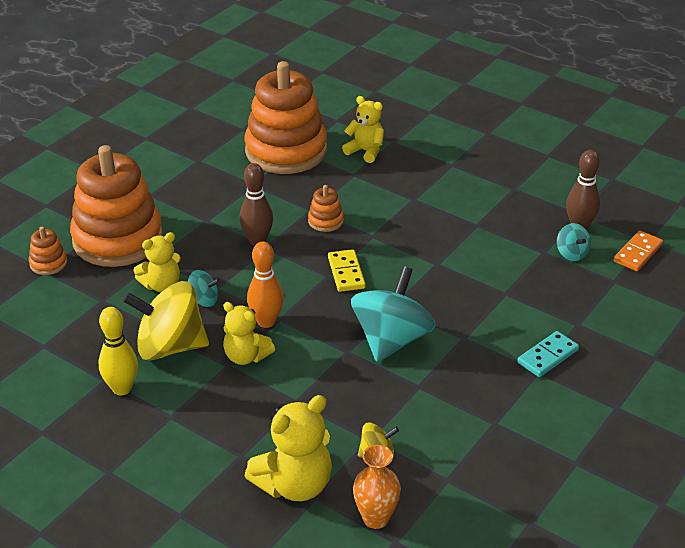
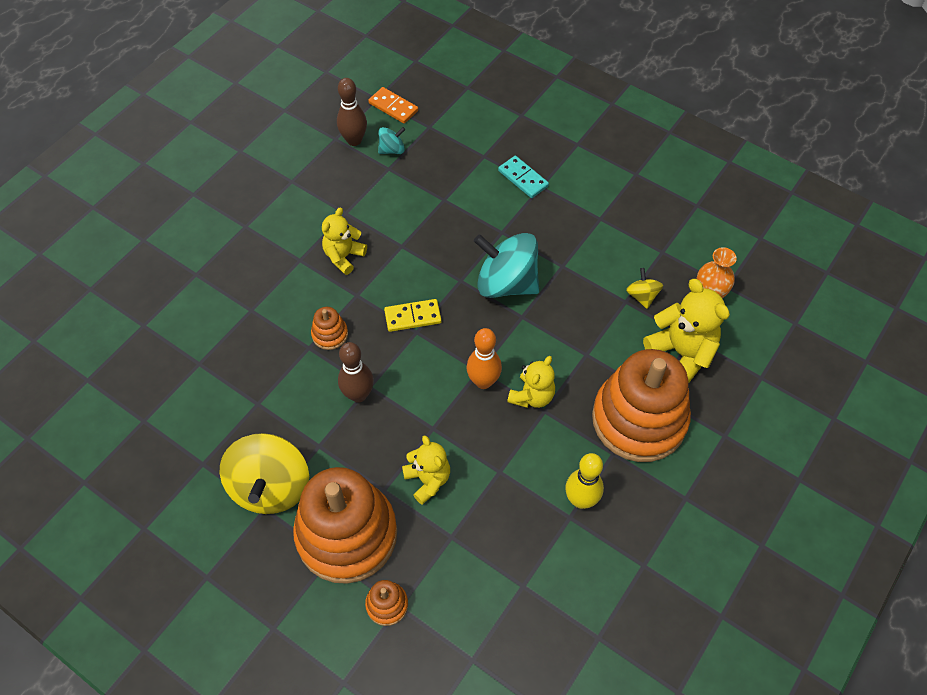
camera: 90 degrees left, 20 degrees up
(170, 347) = (521, 463): yellow spinning top -> yellow spinning top (271, 487)
(204, 300) = (452, 438): turquoise spinning top -> none
(286, 151) = (197, 374): orange stacking toy -> orange stacking toy (639, 419)
(365, 151) = (209, 299): yellow teddy bear -> yellow teddy bear (344, 256)

